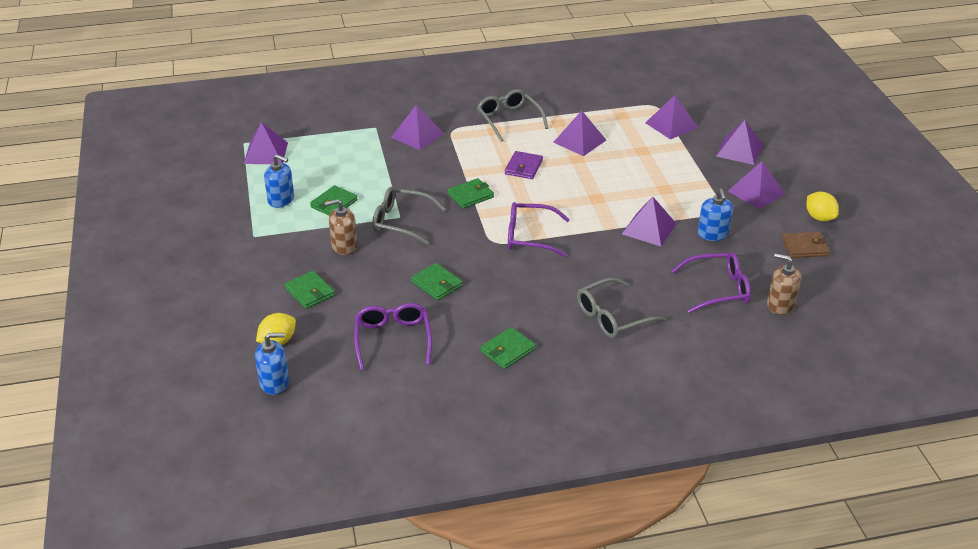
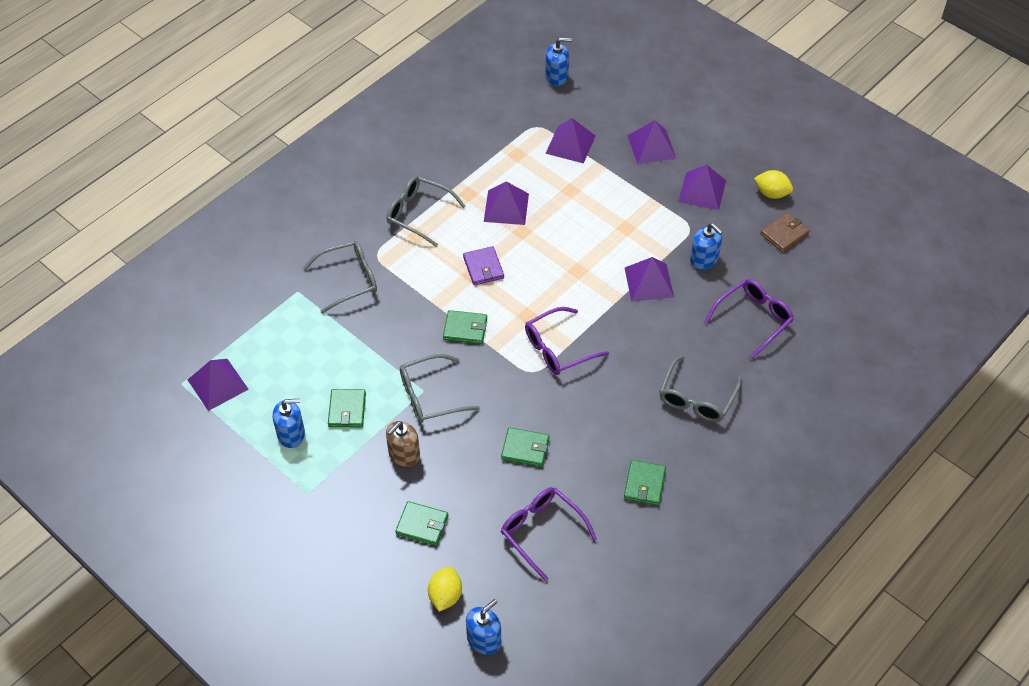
camera: 35 degrees left, 15 degrees up
(417, 135) = (349, 280): purple pyramid -> grey glasses
(470, 195) = (465, 329): green wallet -> green wallet turned 75 degrees clockwise
(702, 84) = (557, 77): none -> blue soap dispenser
(780, 305) = (811, 308): brown soap dispenser -> none

